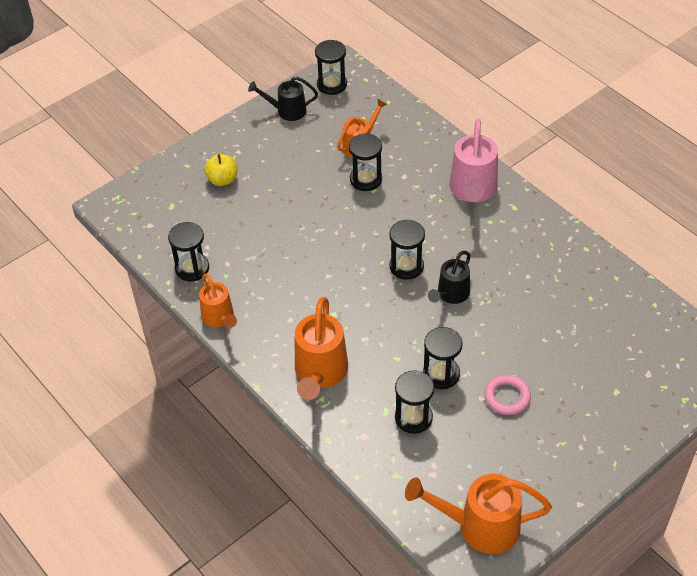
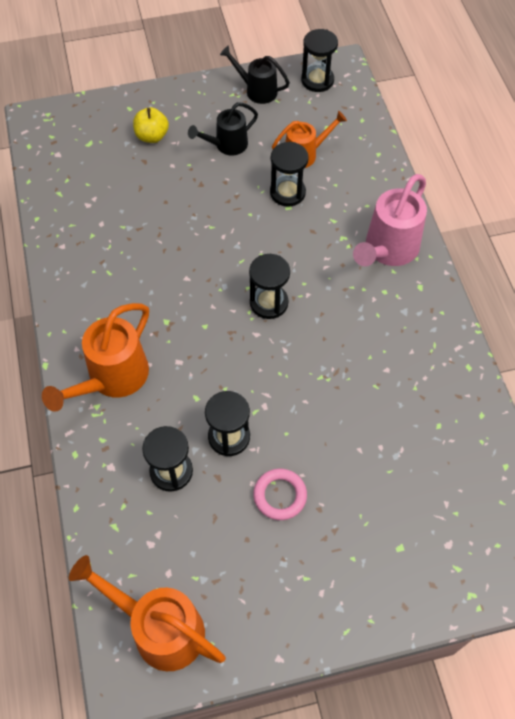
camera: 25 degrees right, 10 degrees up
(192, 268) = (66, 214): black hourglass -> none
(219, 318) = (58, 276): orange watering can -> none
(451, 295) = (293, 354): black watering can -> black watering can (226, 145)

